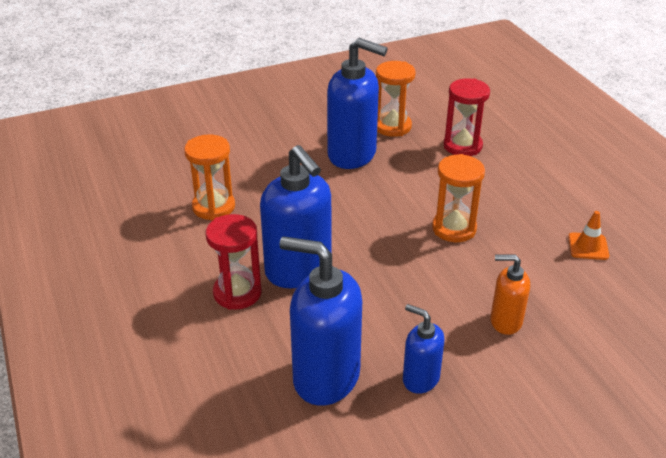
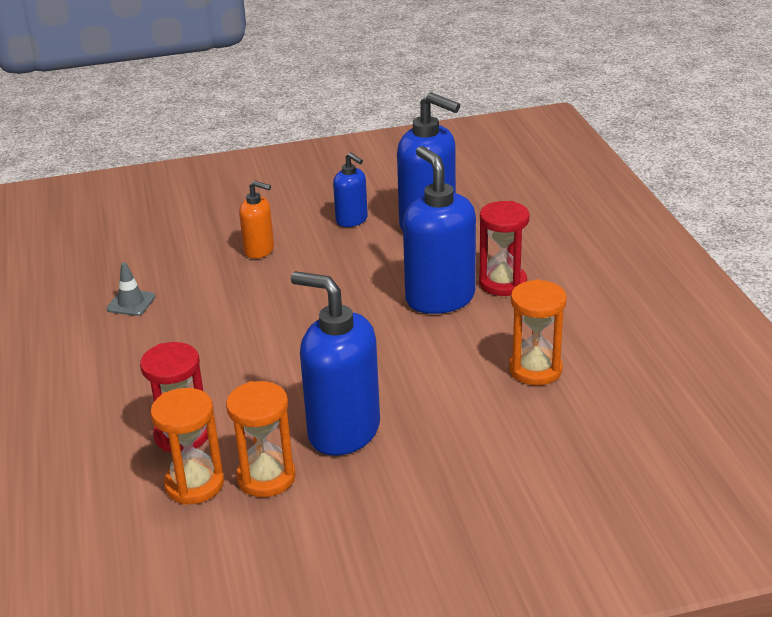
camera: 170 degrees left, 5 degrees down
(454, 228) = (259, 328): orange hourglass -> orange hourglass (194, 484)
(588, 246) = (131, 303): orange traffic cone -> grey traffic cone

